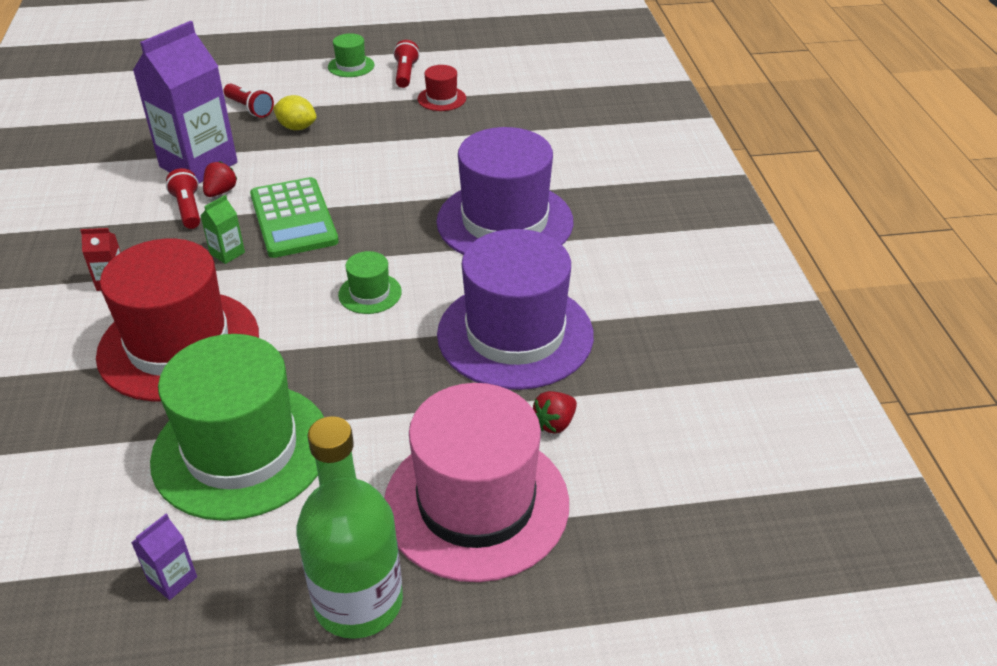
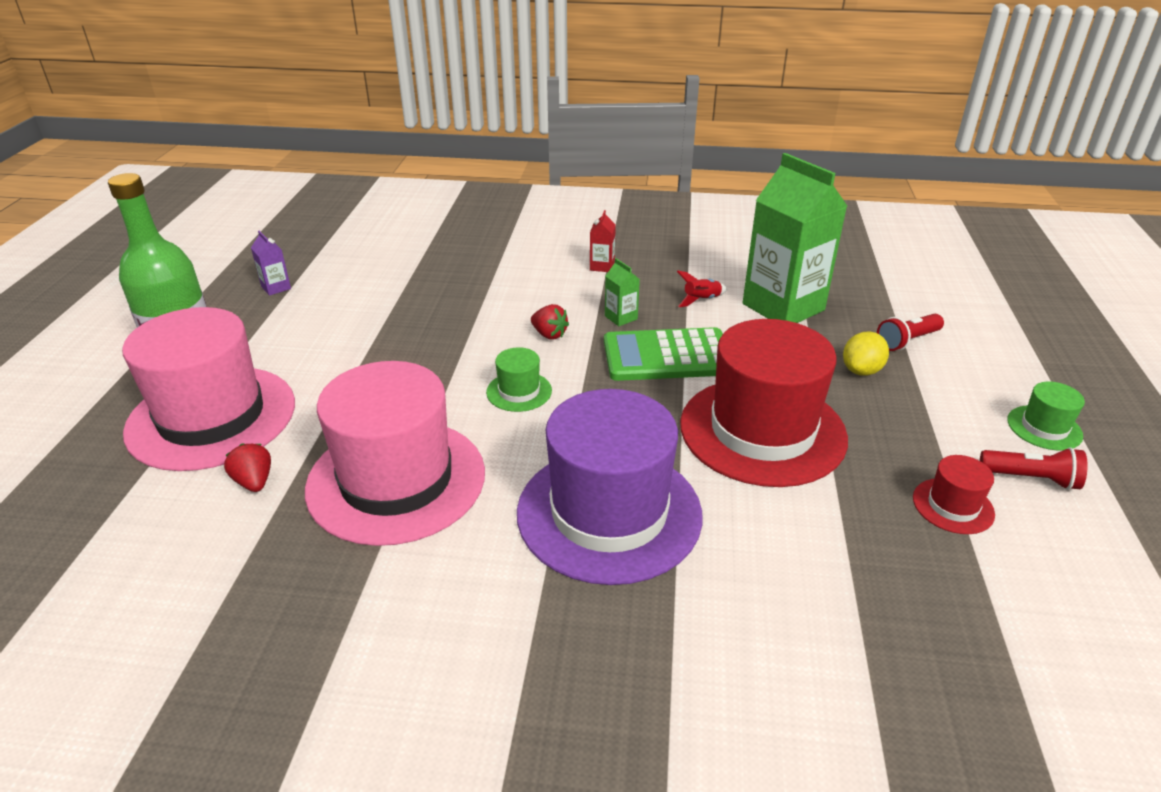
camera: 105 degrees right, 5 degrees down
(179, 345) = (504, 293): red hat -> red hat (762, 430)
(188, 209) = (701, 300): red flashlight -> red rocket
(198, 165) = (783, 307): purple carton -> green carton
(220, 192) = (728, 317): red strawberry -> red strawberry (549, 334)
(241, 449) = (366, 315): green hat -> none
(515, 334) = (396, 480): purple hat -> pink hat

